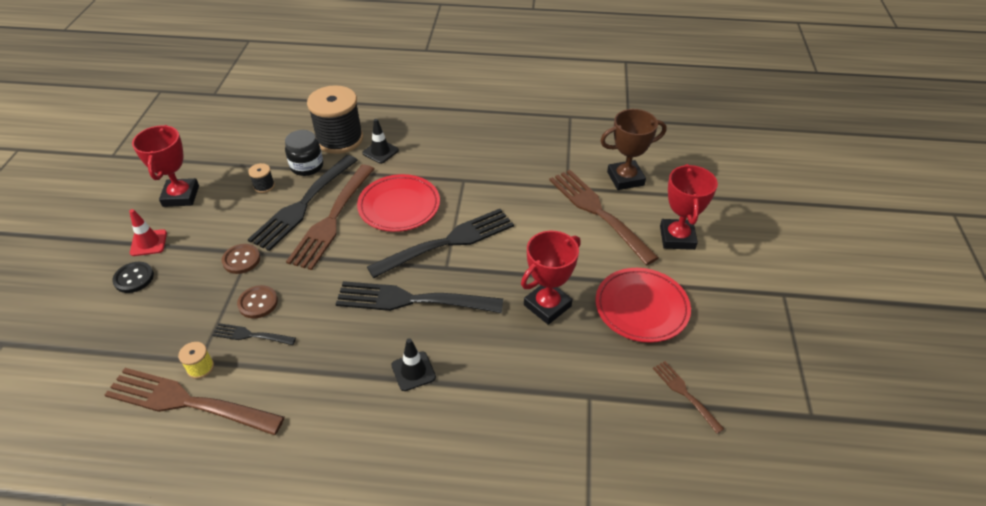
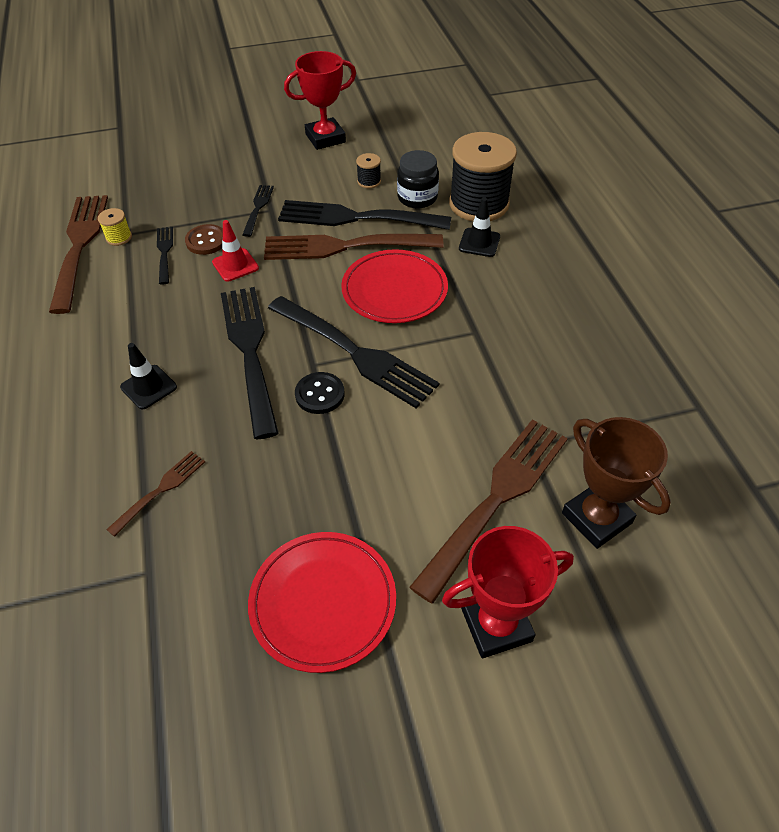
camera: 70 degrees right, 5 degrees up
(134, 278) = (210, 157): black button -> black button (320, 394)
(148, 243) = (256, 146): red traffic cone -> red traffic cone (235, 265)
(241, 260) = (258, 208): brown button -> black fork
(547, 305) = (286, 485): red trophy -> none
(685, 394) = (175, 697): brown fork -> brown fork (160, 491)

